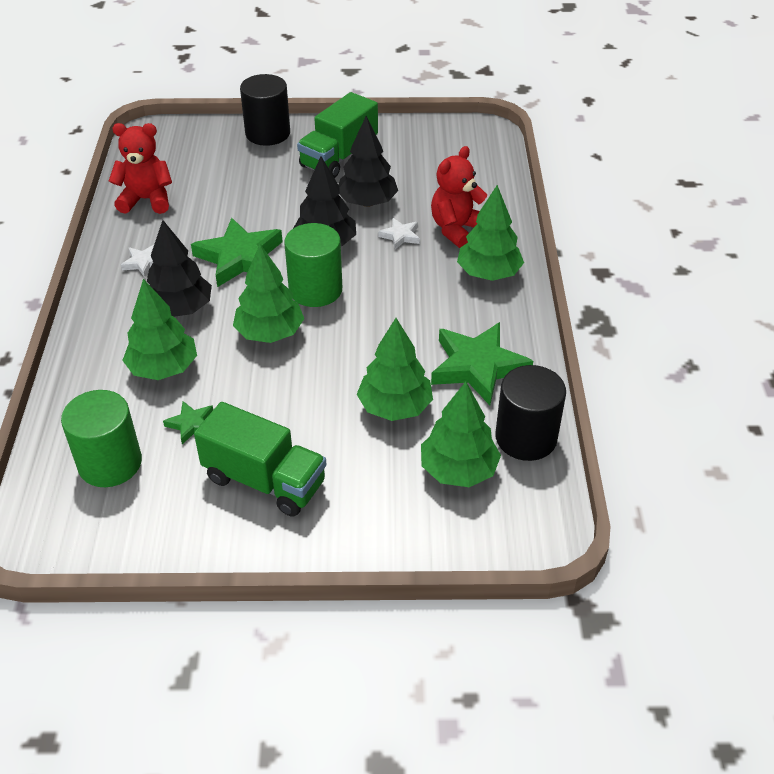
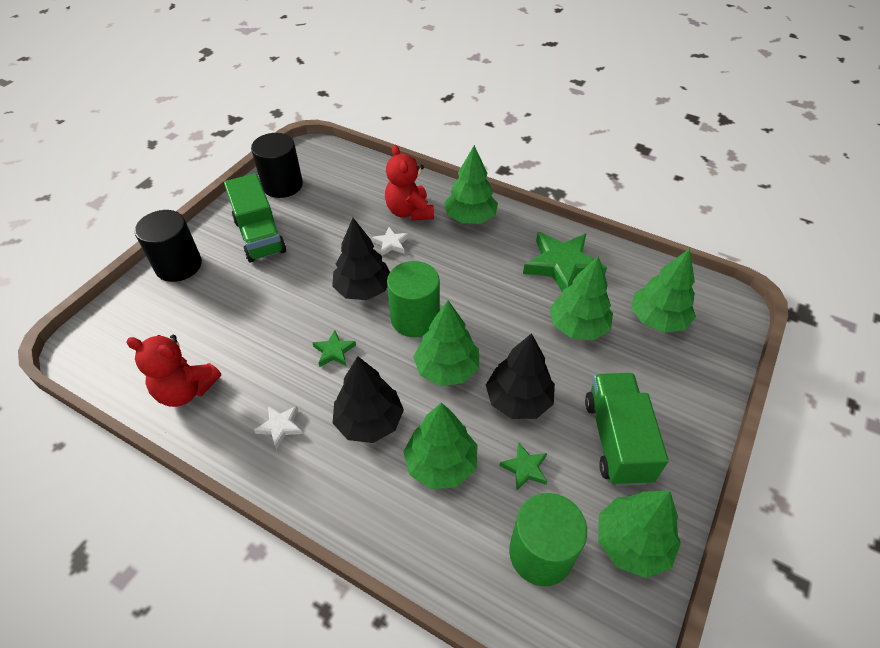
camera: 60 degrees left, 5 degrees up
(146, 200) = (186, 390): red teddy bear -> red teddy bear turned 105 degrees counterclockwise
(153, 524) = (632, 543): none -> green tree
(240, 257) = (334, 351): green star -> green star, size x0.48
(264, 480) = (616, 440): green truck -> green truck turned 60 degrees counterclockwise
(367, 202) = (334, 244): black tree -> black tree (518, 400)
(526, 437) = (643, 273): black cylinder -> black cylinder (282, 185)

